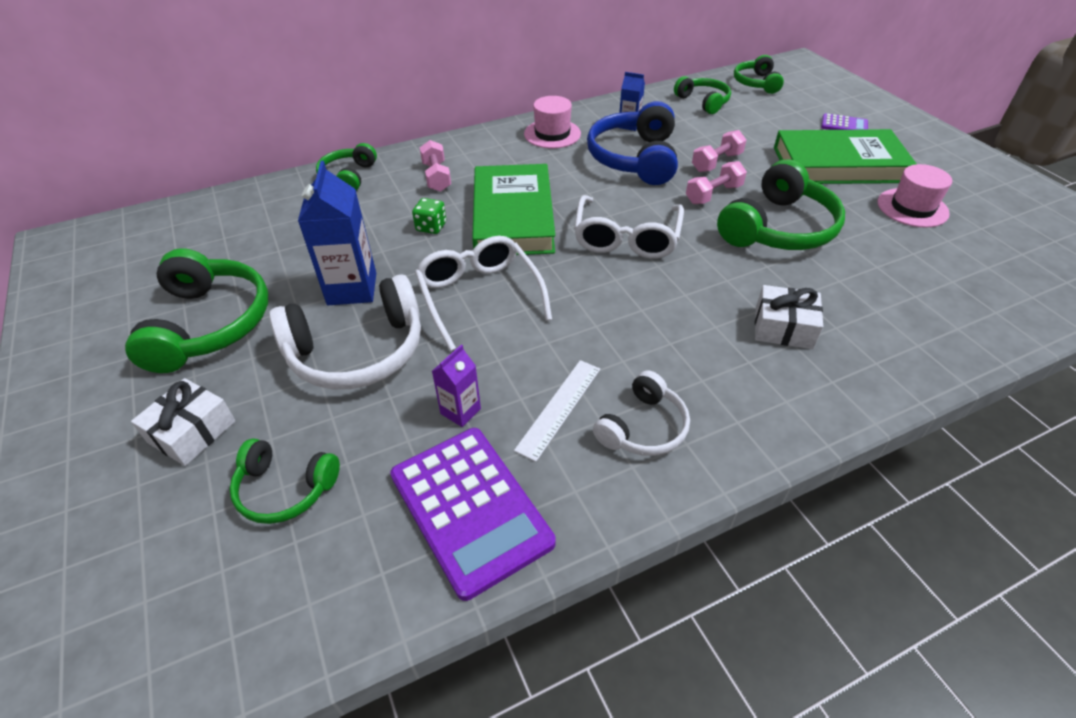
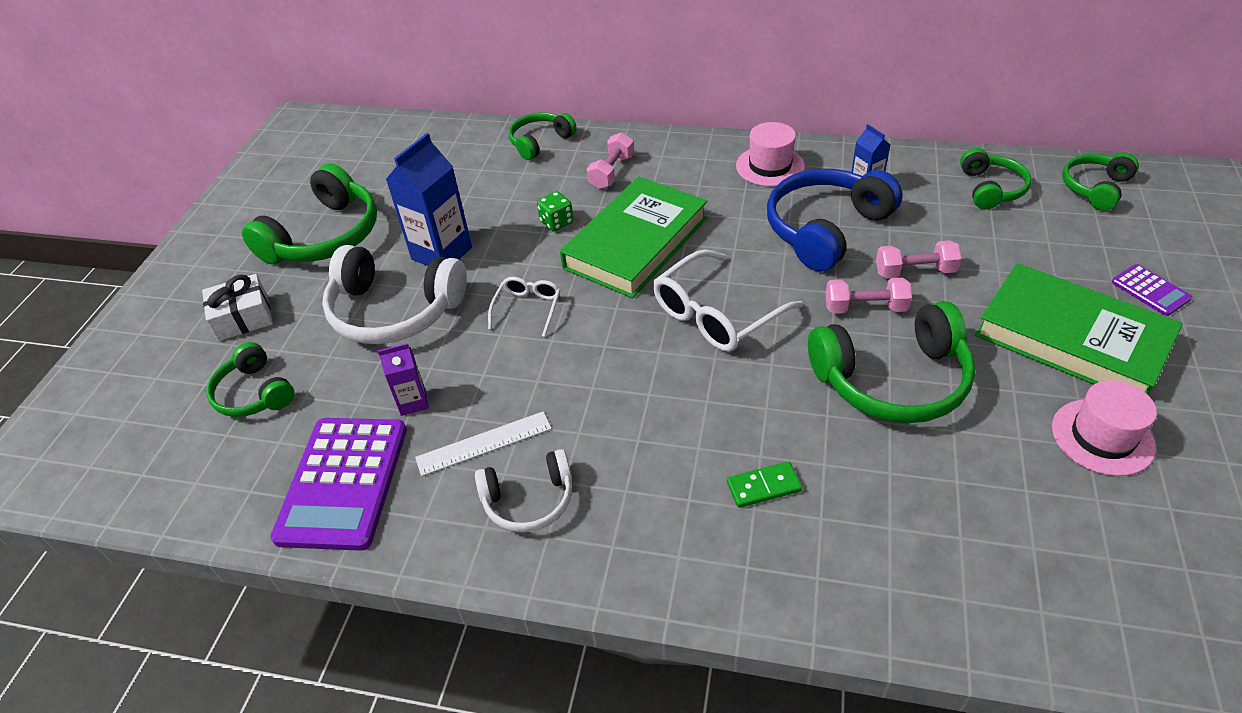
camera: 40 degrees right, 0 degrees up
(479, 296) = (528, 308): white glasses -> white glasses, size x0.55
(783, 328) = (764, 487): white gift -> green domino

